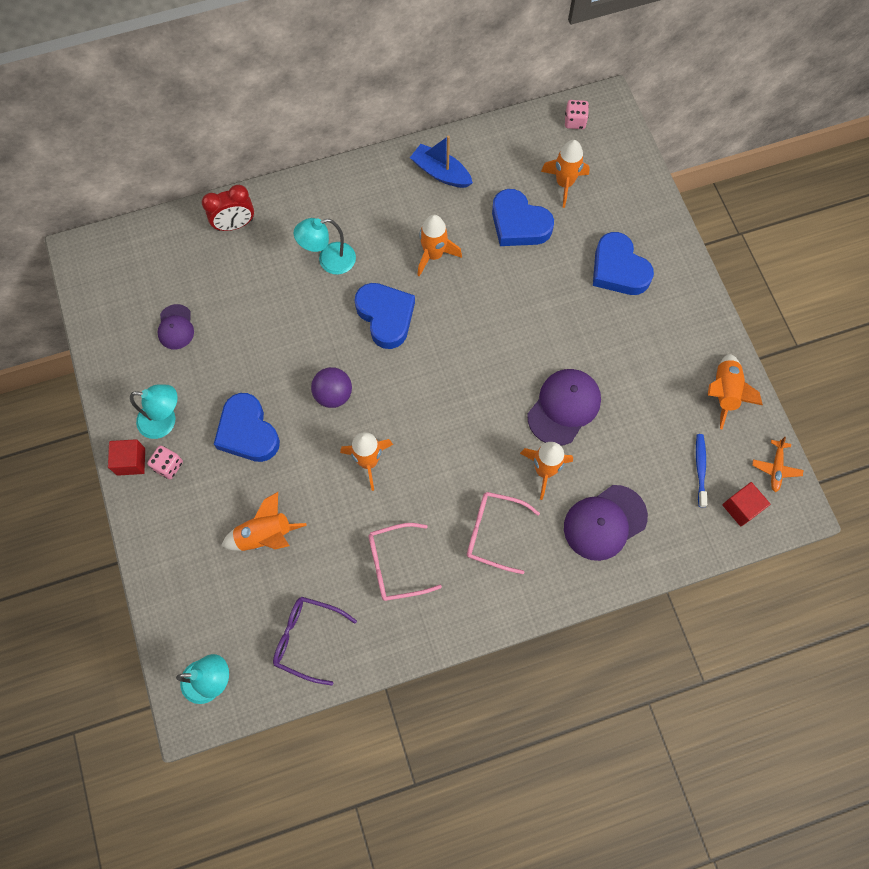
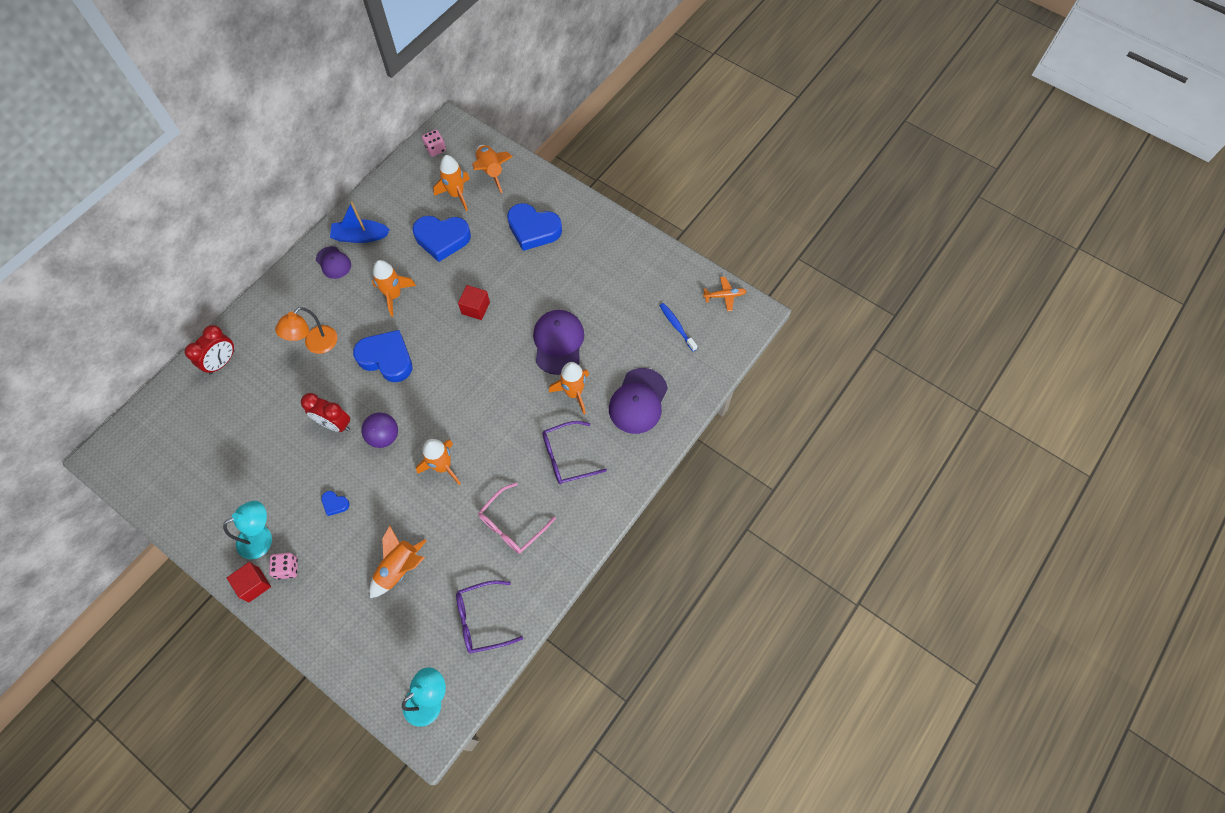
camera: 35 degrees left, 5 degrees down
(176, 327) = (224, 464): purple cap -> purple cap (333, 262)
(248, 432) = (335, 504): blue heart -> blue heart, size x0.44
(296, 352) = (335, 424): none -> red clock
(329, 261) = (316, 345): turquoise lamp -> orange lamp
(493, 532) = (567, 457): pink glasses -> purple glasses
(724, 393) = (659, 268): orange rocket -> orange rocket (491, 171)
(741, 508) = (720, 334): red cube -> red cube (475, 308)
(776, 468) = (724, 296): orange plane -> orange plane turned 75 degrees counterclockwise

